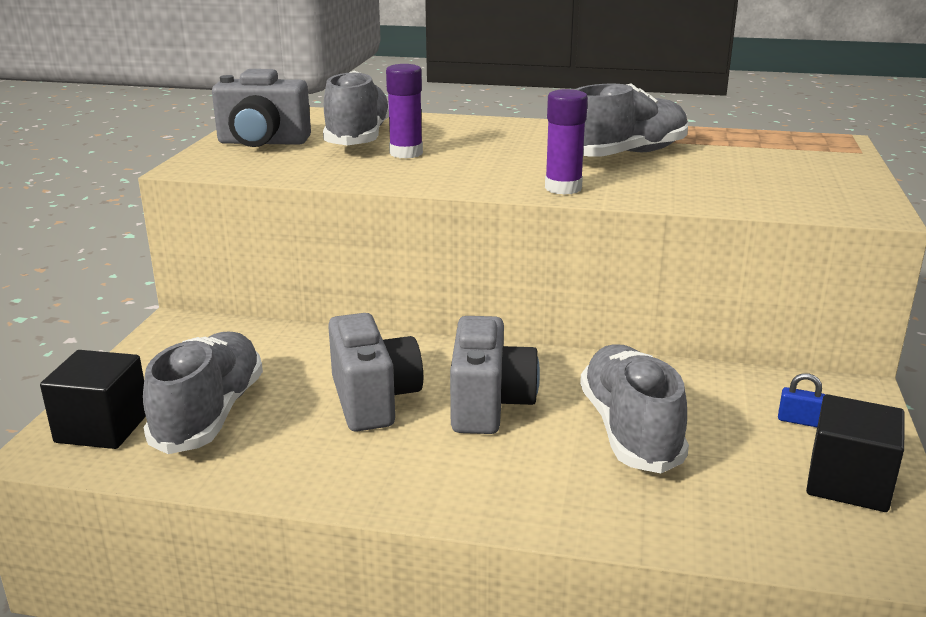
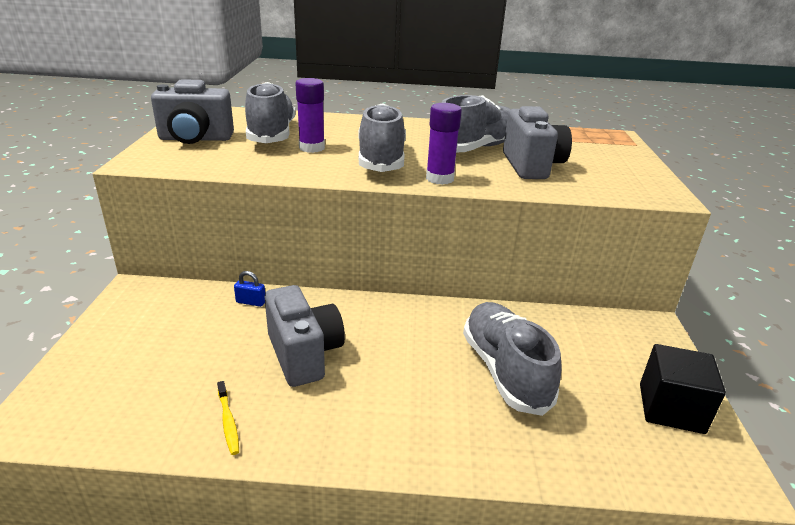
camera: 10 degrees left, 5 degrees up
(103, 427) = (76, 397): black cube -> none
(210, 414) = (169, 376): grey shoe -> grey shoe (381, 159)
(273, 461) = (228, 422): none -> yellow toothbrush
(489, 405) = (395, 354): grey camera -> grey camera (531, 166)
(799, 421) = (622, 354): blue padlock -> blue padlock (251, 302)

